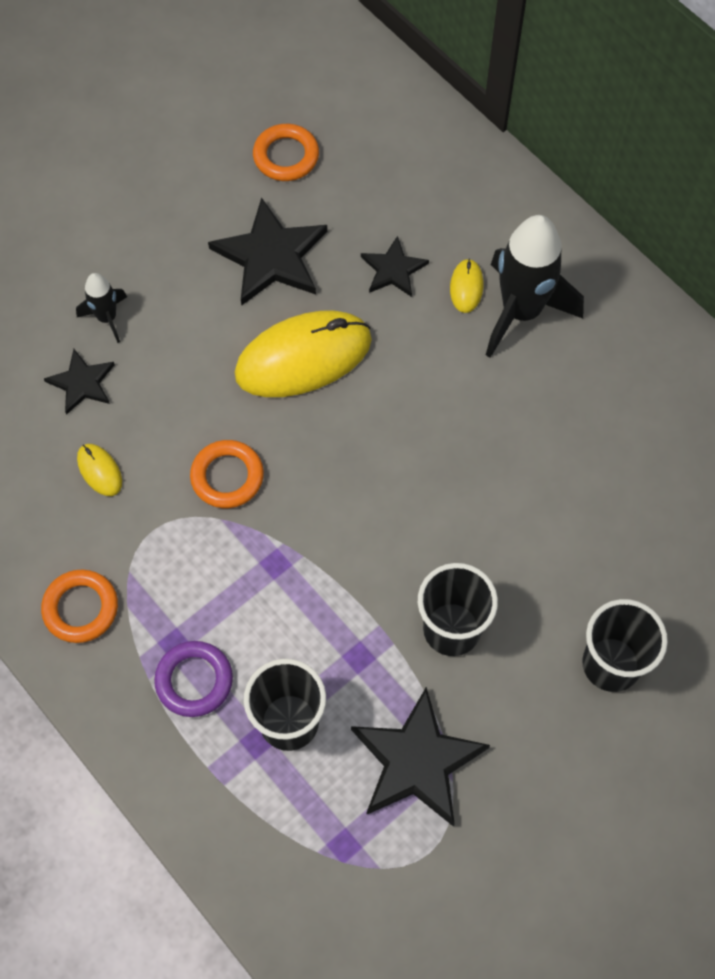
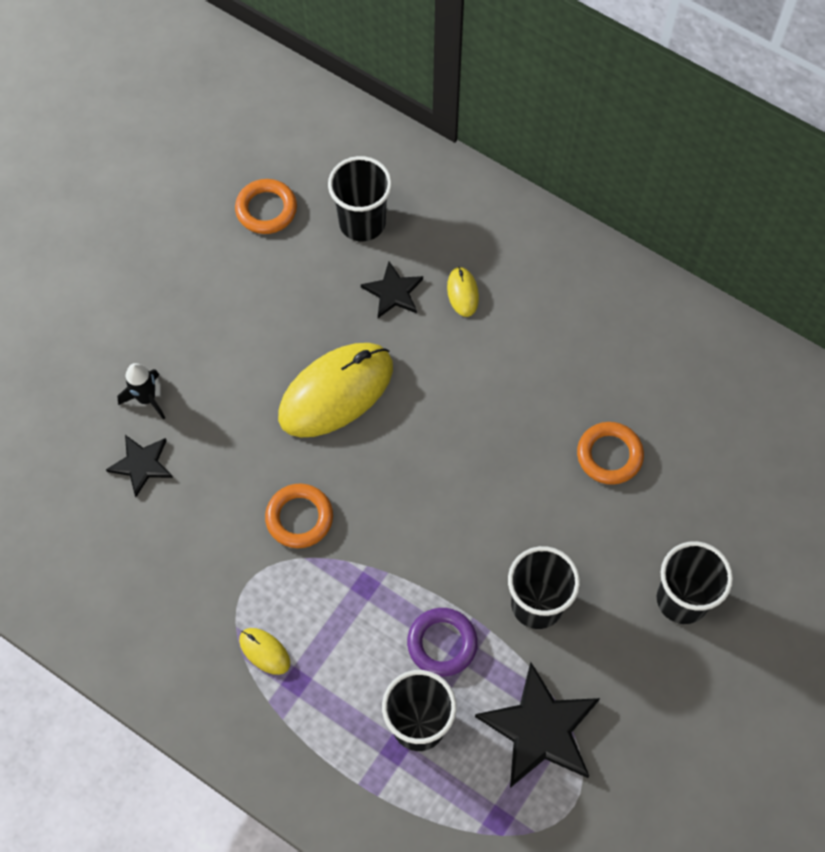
camera: 15 degrees left, 0 degrees up
(81, 608) = (202, 671): orange ring -> orange ring (609, 455)
(99, 471) = (182, 541): yellow mouse -> yellow mouse (264, 651)
(194, 680) = (324, 710): purple ring -> purple ring (442, 643)
(271, 256) = (280, 305): black star -> none
(381, 192) = (362, 222): none -> black cup
(521, 311) = (517, 303): black rocket -> none

